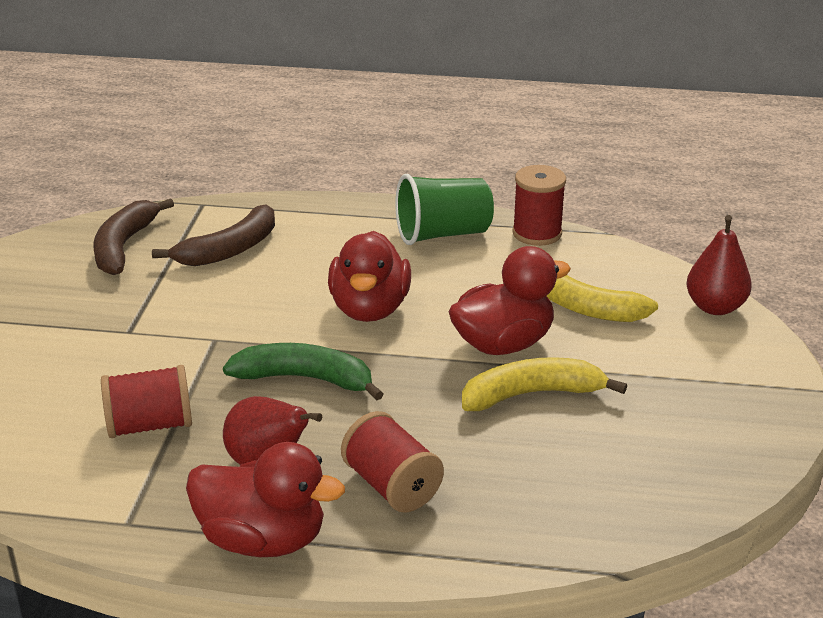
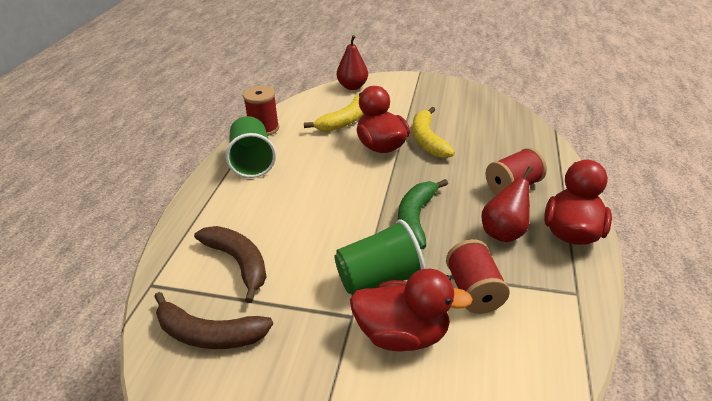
camera: 85 degrees left, 5 degrees up
(185, 349) = (379, 279): none -> green cup
(370, 309) = (338, 192): red duck -> red duck (402, 334)

